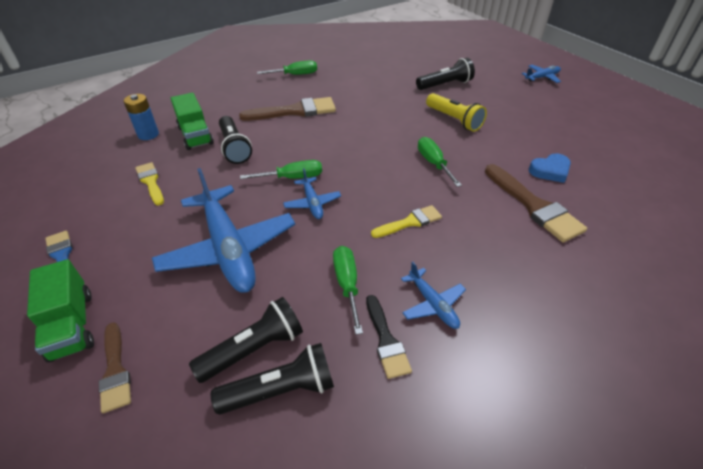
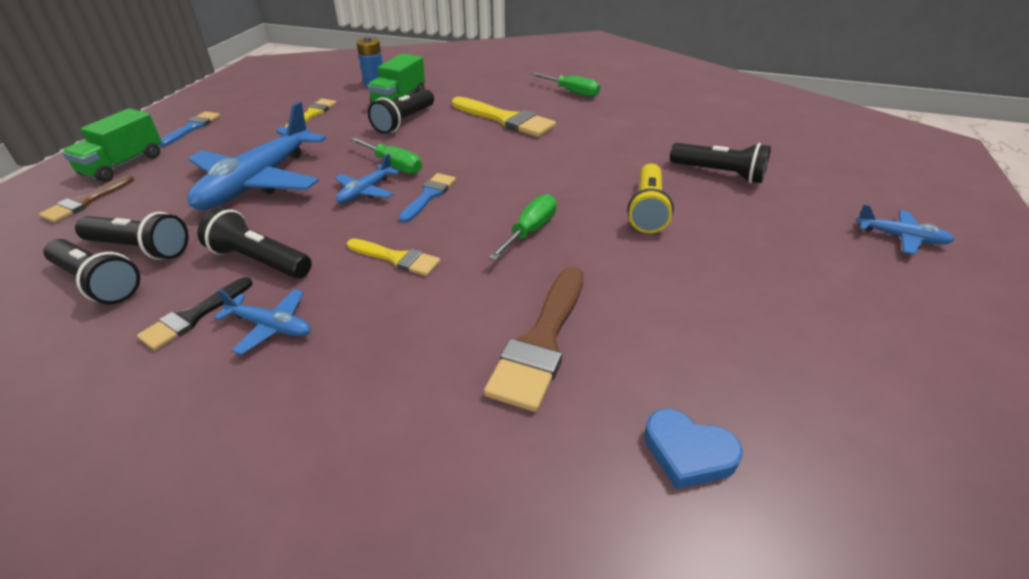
camera: 50 degrees right, 5 degrees down
(295, 111) = (506, 119): brown brush -> yellow brush
(347, 284) = (259, 261): green screwdriver -> black flashlight
(351, 180) = (429, 196): none -> blue brush
(432, 304) = (270, 326): blue plane -> blue plane turned 90 degrees counterclockwise
(550, 171) = (649, 329): blue heart -> blue heart (688, 453)

